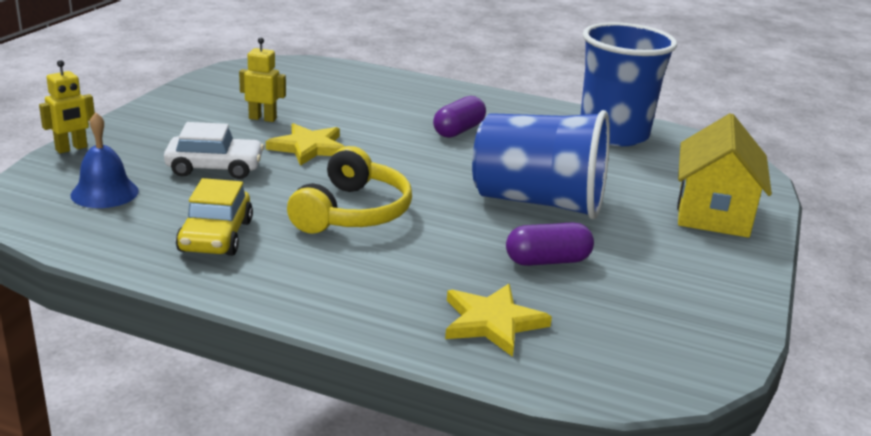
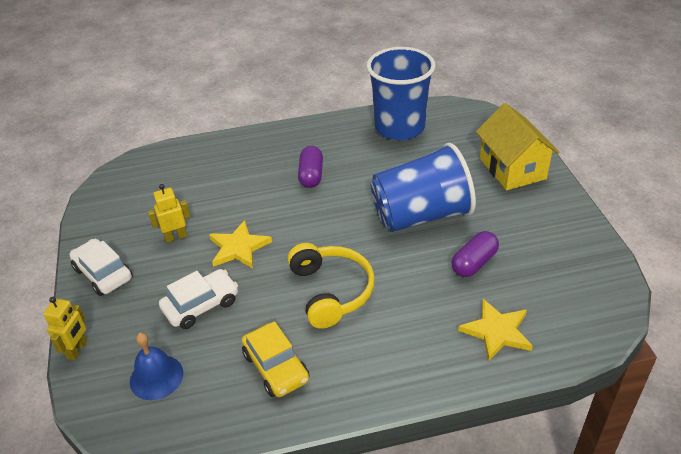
camera: 30 degrees left, 15 degrees up
(165, 115) = (103, 274): none -> white car

